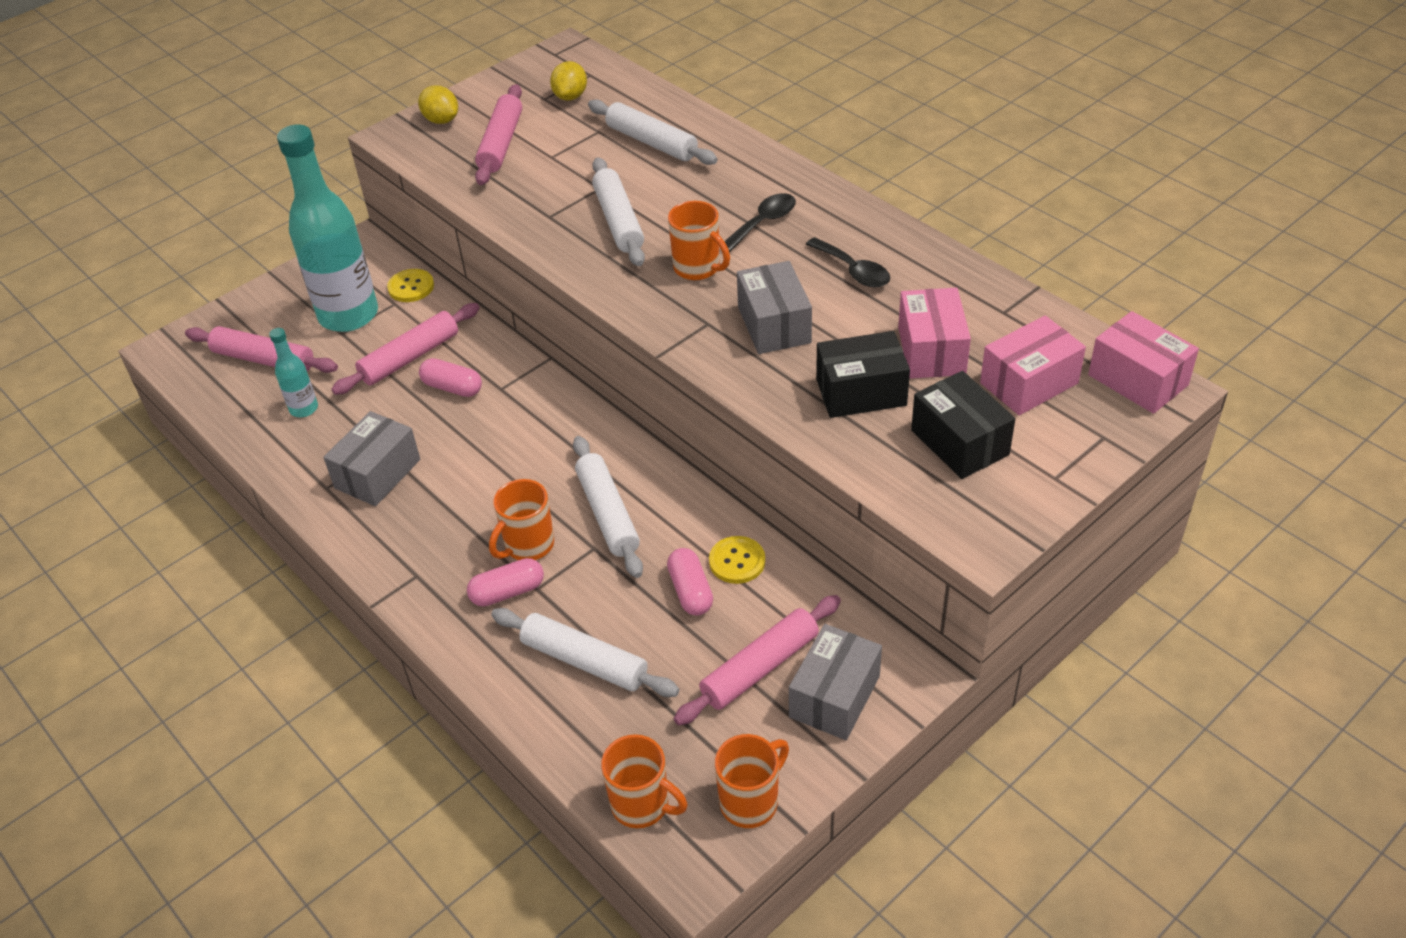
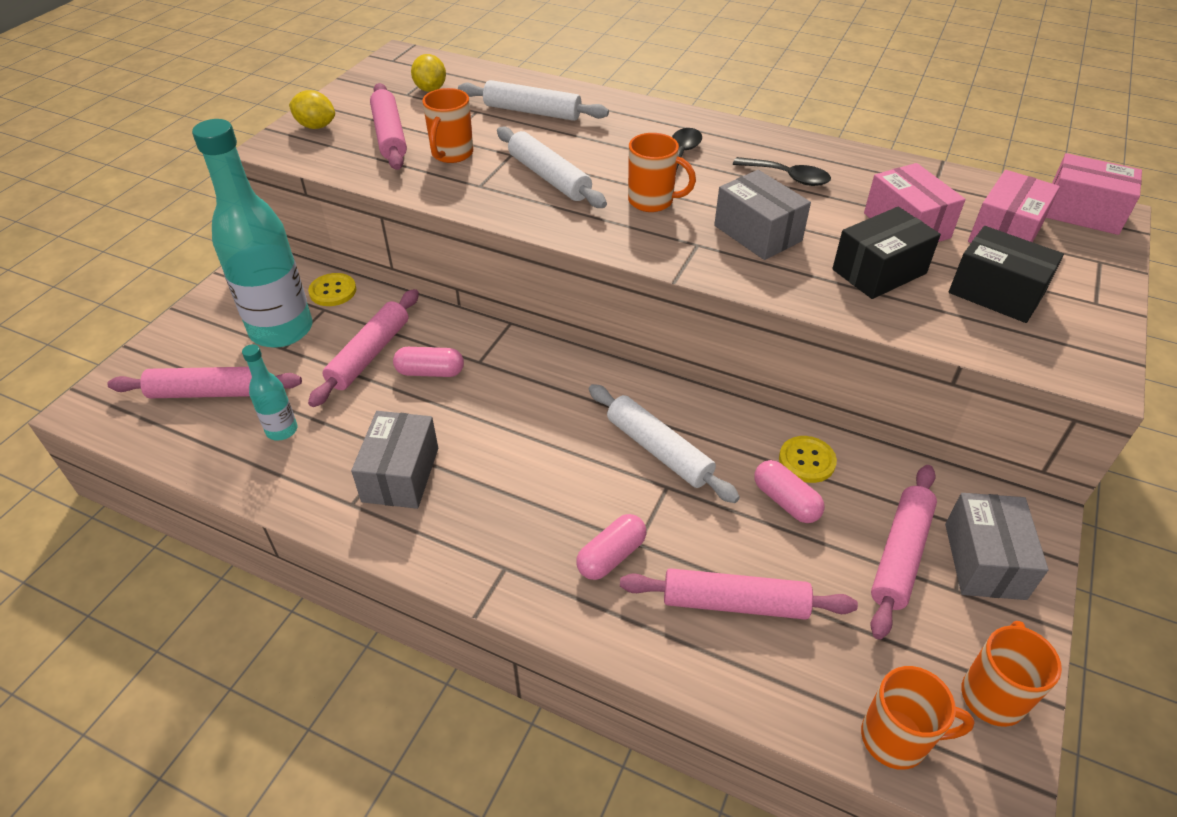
camera: 25 degrees left, 0 degrees up
(528, 545) = (601, 503): orange mug -> orange mug (451, 154)
(584, 661) = (734, 603): white rolling pin -> pink rolling pin

